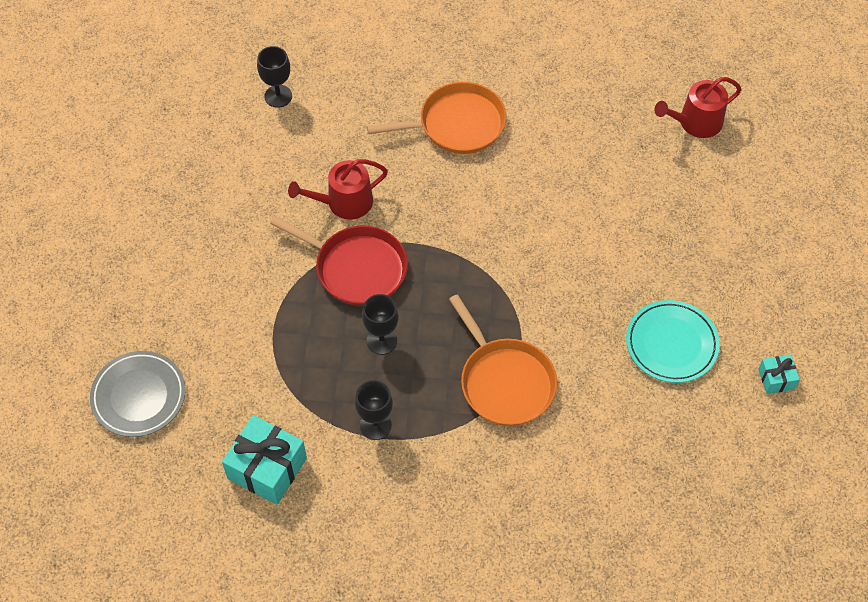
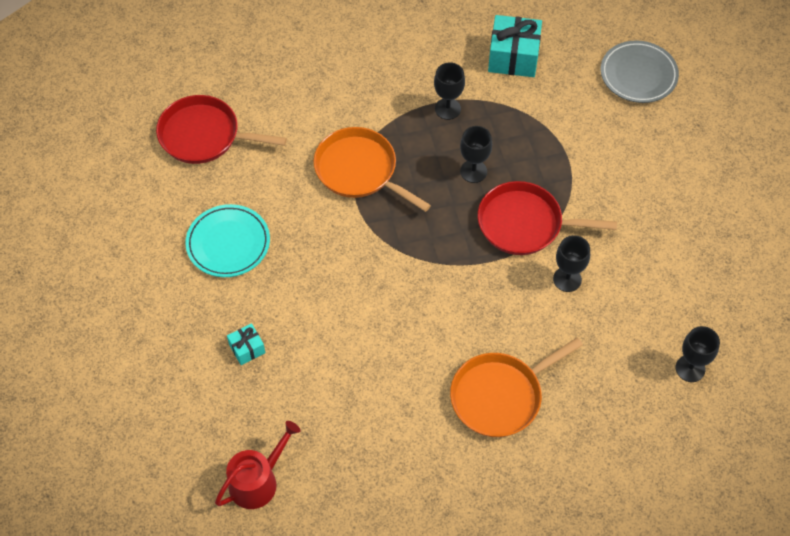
camera: 160 degrees right, 0 degrees up
(344, 202) = (567, 279): red watering can -> black goblet
(670, 484) = (204, 135): none -> red pan
(776, 379) = (131, 241): turquoise gift -> turquoise gift (247, 348)

